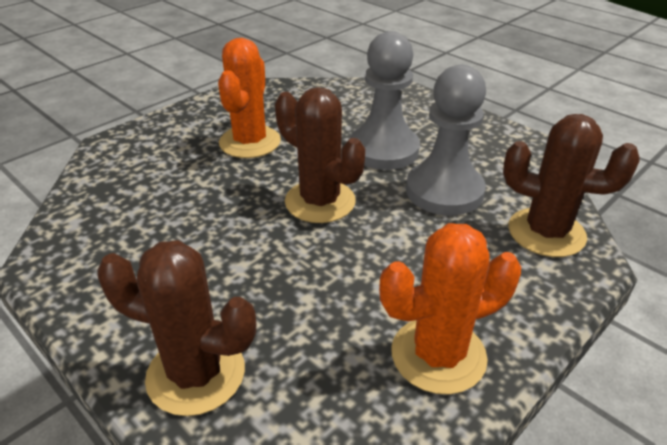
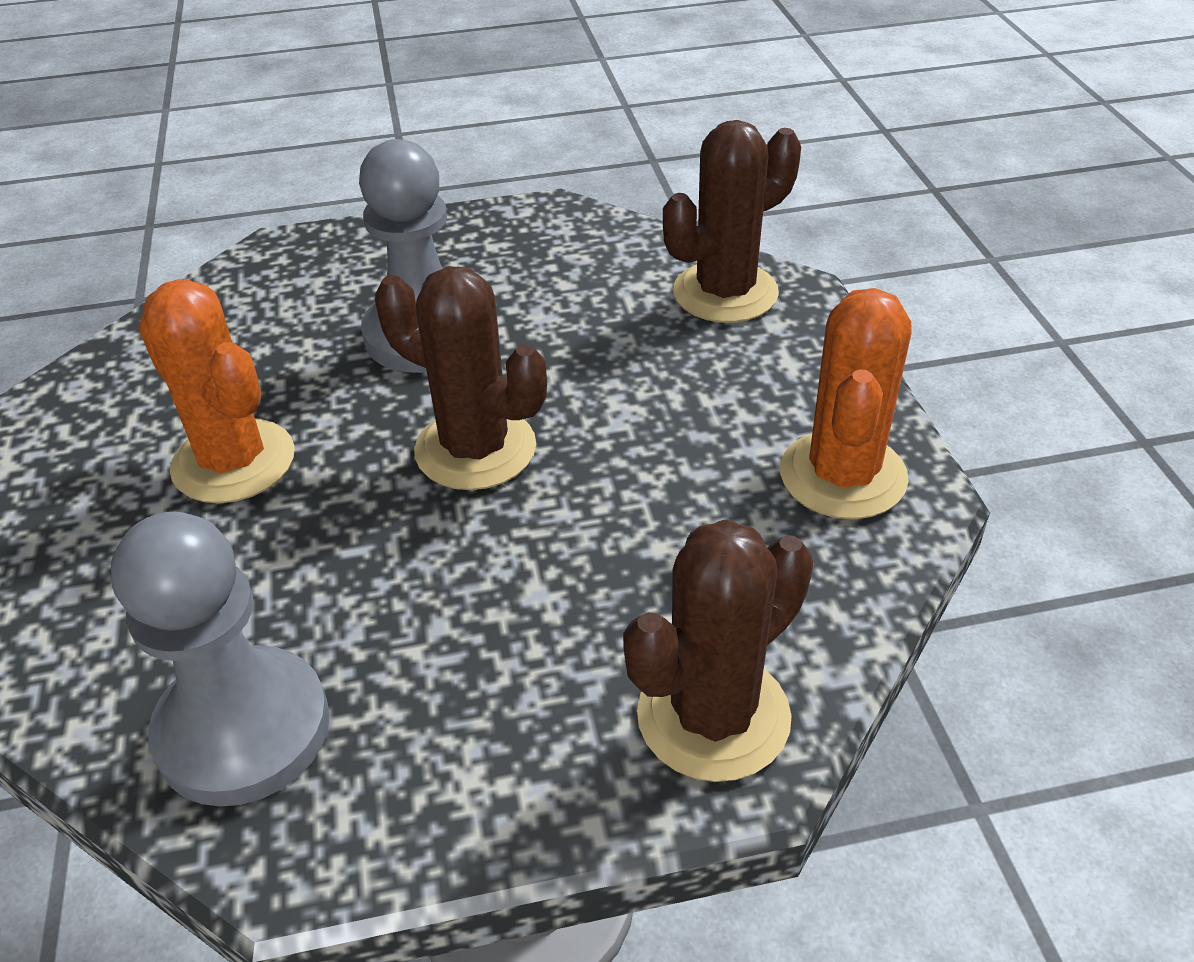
camera: 55 degrees left, 5 degrees up
(320, 201) = (475, 449): brown cactus -> brown cactus turned 45 degrees clockwise
(444, 191) = (573, 327): grey pawn -> grey pawn (243, 729)

